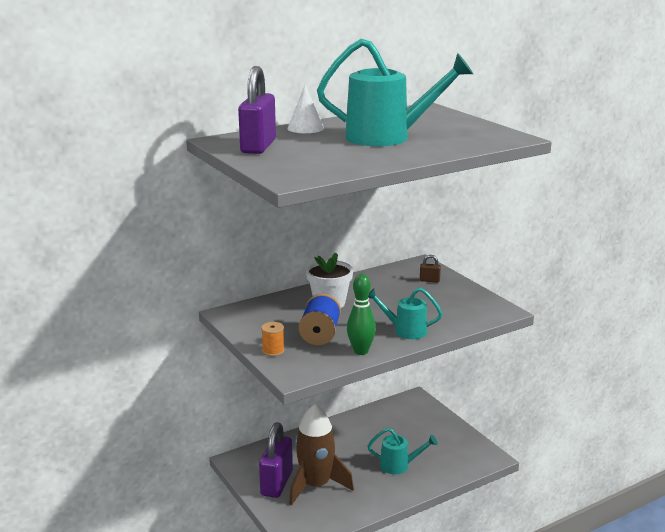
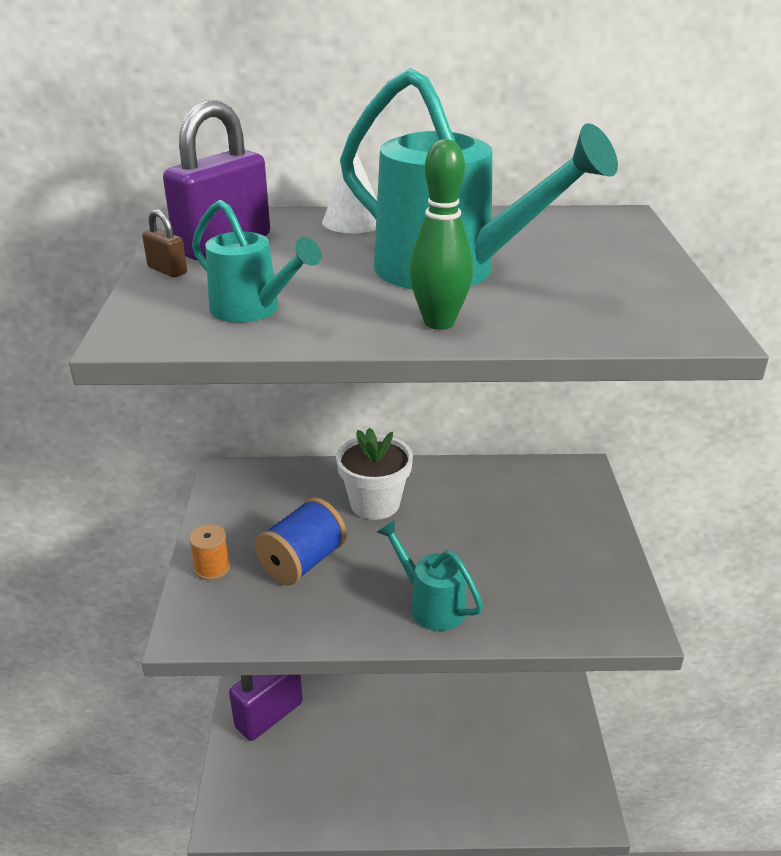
camera: 30 degrees right, 10 degrees up
(316, 485) = (312, 744): brown rocket -> none
(361, 351) = (326, 621): green bowling pin -> green bowling pin (439, 322)
(399, 465) = (444, 763): turquoise watering can -> turquoise watering can (252, 310)
(429, 280) = (564, 511): brown padlock -> brown padlock (167, 270)

